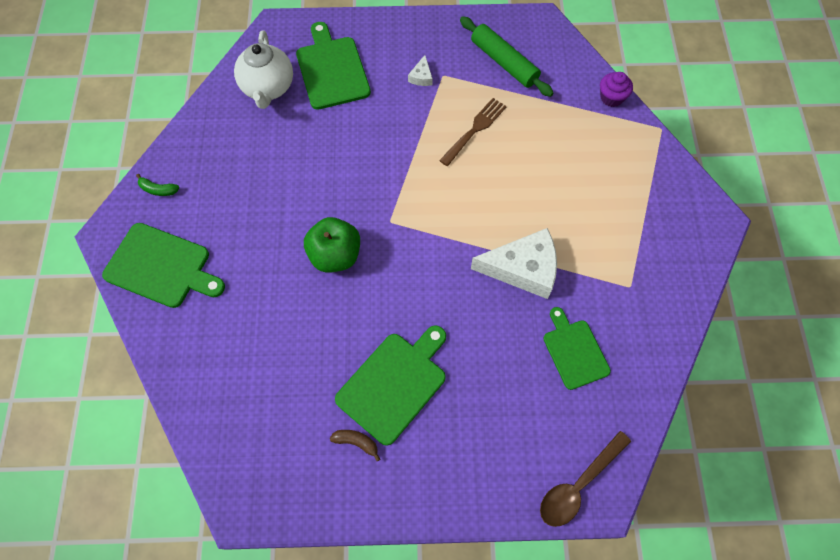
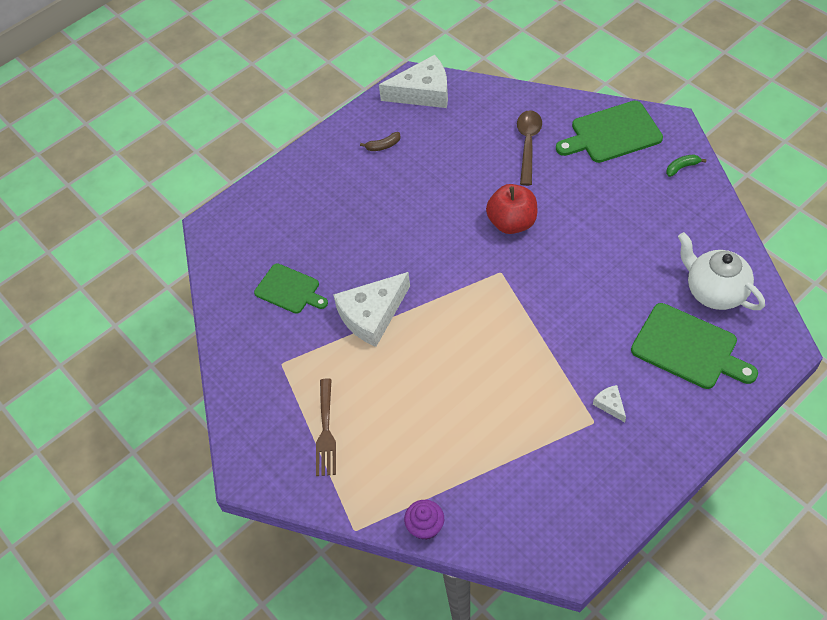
camera: 145 degrees right, 10 degrees down
(253, 479) = (423, 92): none -> white cheese
(335, 255) = (512, 223): green apple -> red apple
(394, 383) = (391, 187): green cutting board -> none
(475, 129) = (514, 393): brown fork -> brown fork (326, 431)
(504, 62) = (556, 481): green rolling pin -> none
(578, 485) = (229, 221): brown spoon -> brown spoon (528, 144)

